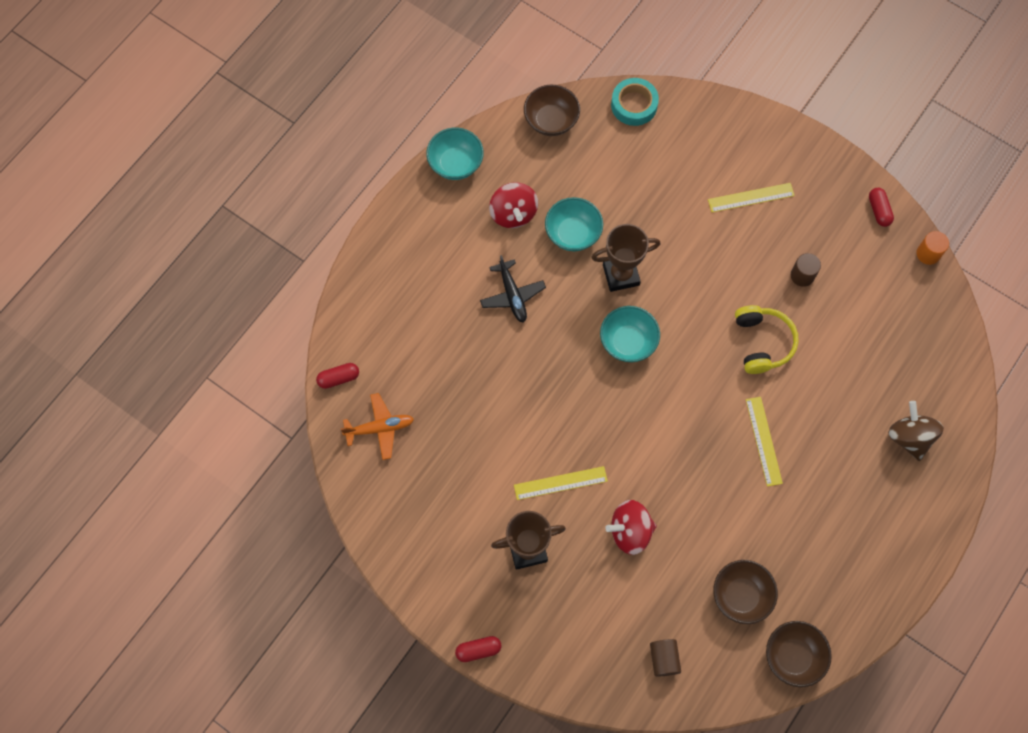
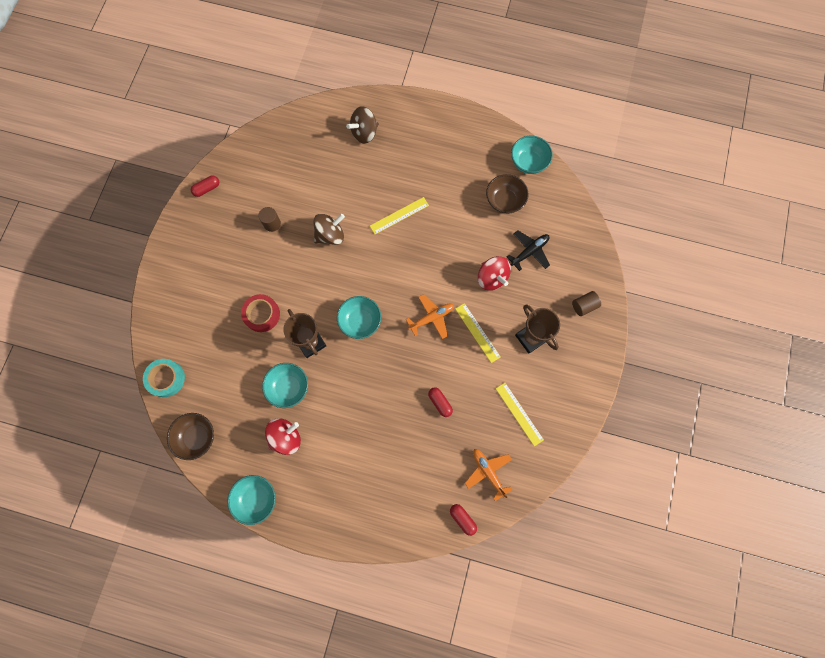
camera: 110 degrees left, 5 degrees up
(478, 650) = (607, 346): red capsule -> red capsule (440, 403)
(512, 295) = (352, 414): black plane -> black plane (529, 251)
(601, 432) = (431, 318): none -> orange plane
(664, 659) = (562, 233): brown cylinder -> brown cylinder (584, 306)
(678, 229) = (262, 314): none -> red tape
(751, 197) = (221, 273): yellow ruler -> yellow ruler (519, 414)
(762, 342) = (330, 235): yellow headphones -> brown spinning top
(793, 656) = (528, 162): brown bowl -> turquoise bowl
(928, 254) = (231, 151): orange cylinder -> none

